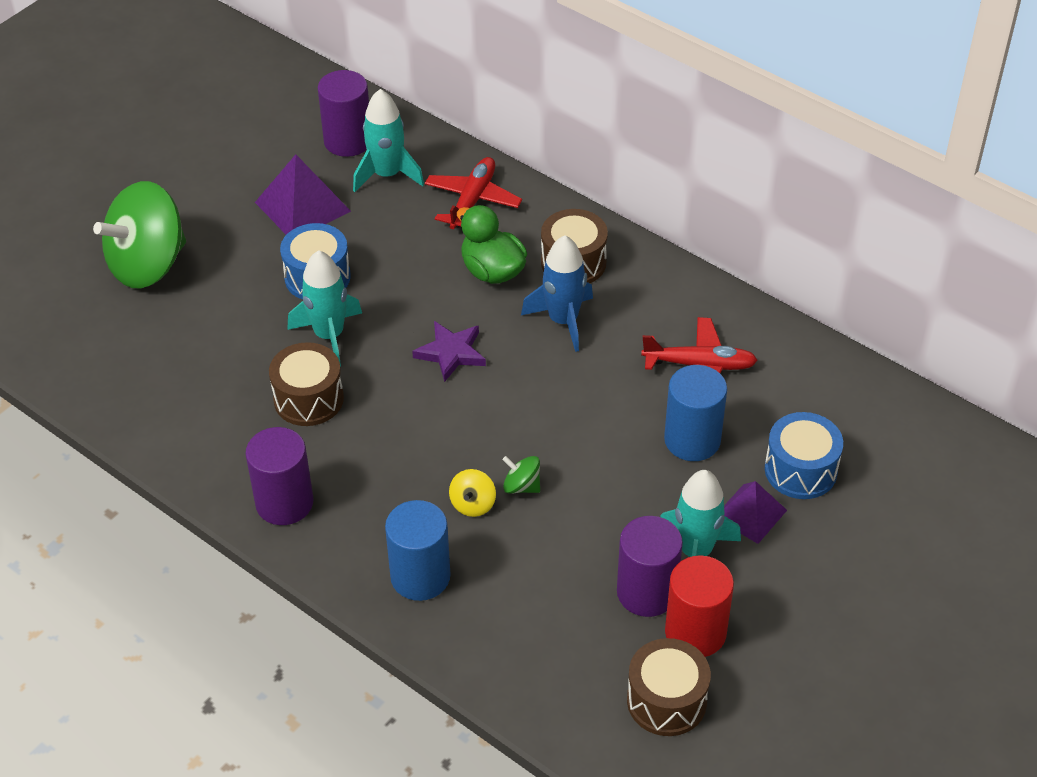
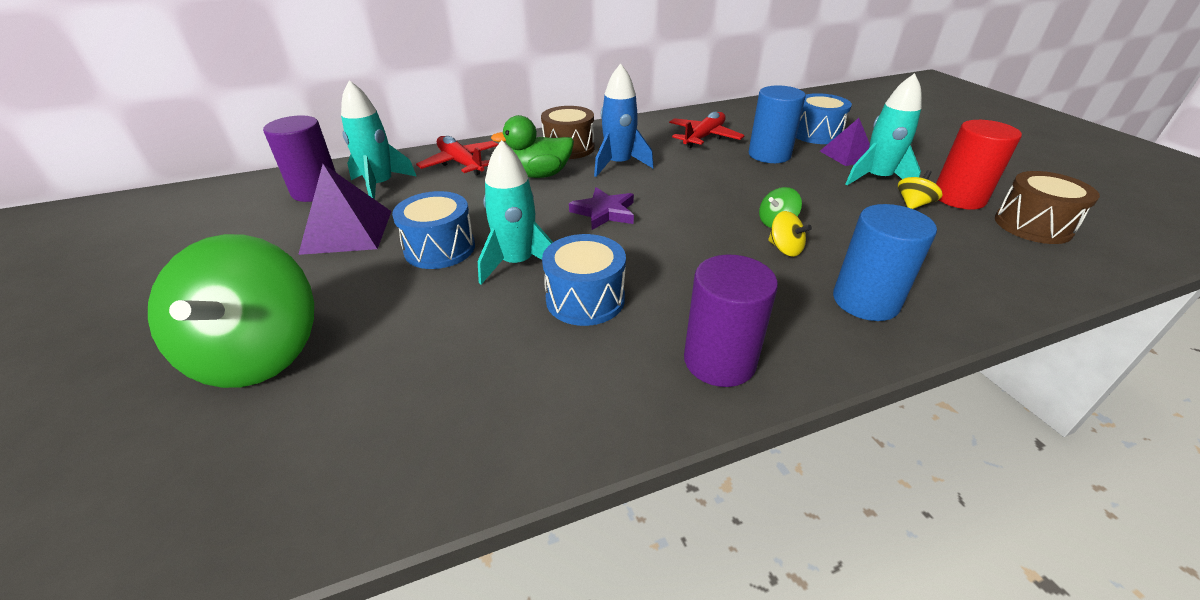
camera: 60 degrees left, 10 degrees down
(308, 399) = (585, 299): brown drum -> blue drum
(646, 592) = (913, 204): purple cylinder -> yellow spinning top

